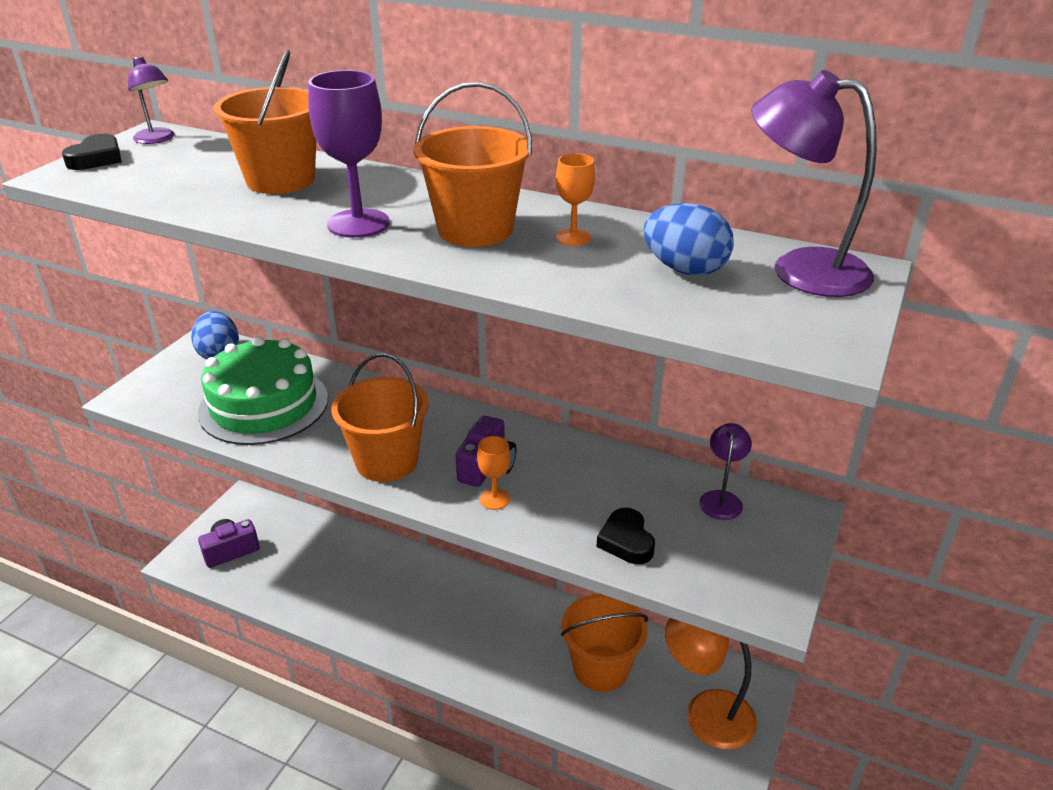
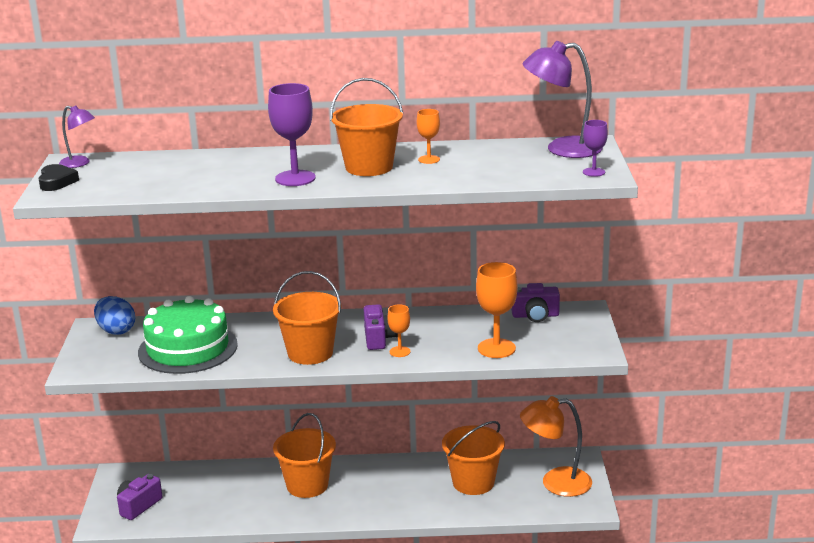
camera: 25 degrees left, 10 degrees down
(280, 180) = (209, 168): orange bucket -> orange bucket (307, 485)
(626, 541) = (496, 348): black heart -> orange goblet
(685, 269) = (504, 161): blue egg -> none
(721, 499) = (535, 315): purple lamp -> purple camera
(818, 333) = (593, 172): none -> purple goblet

